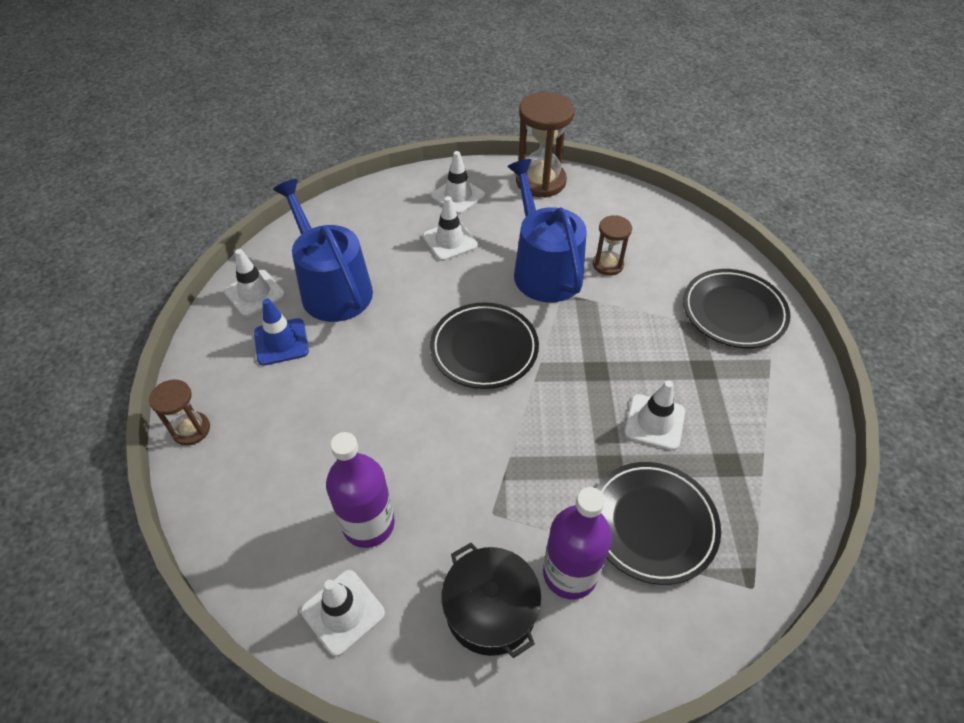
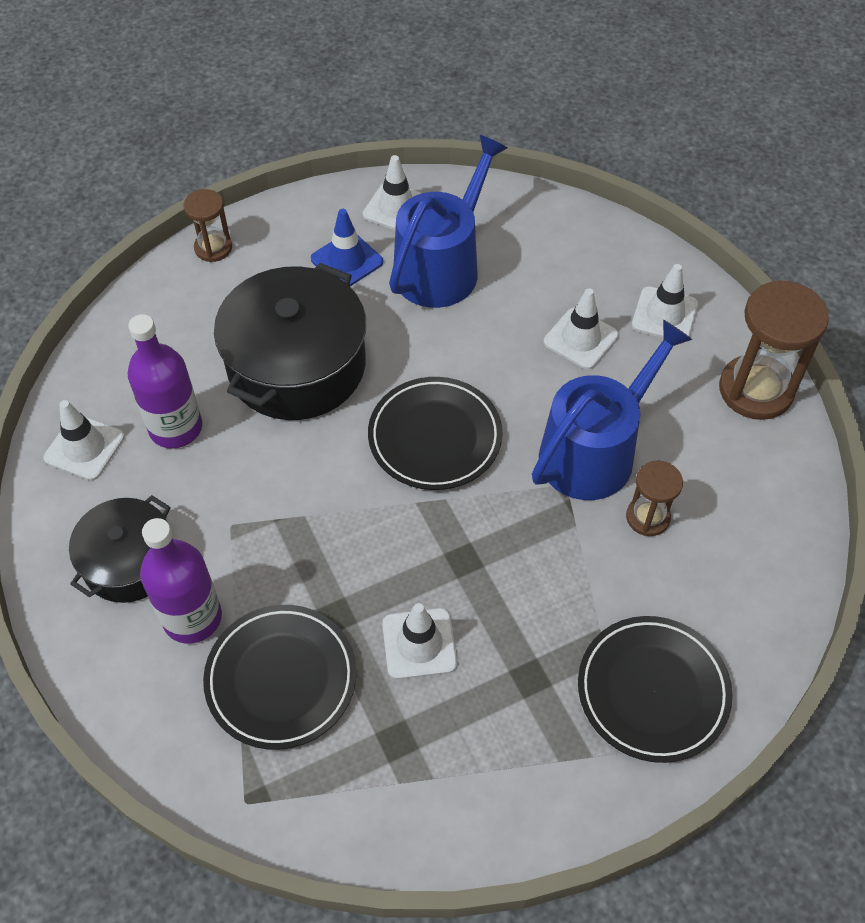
camera: 65 degrees right, 5 degrees up
(362, 411) = (297, 366): none -> black pot

